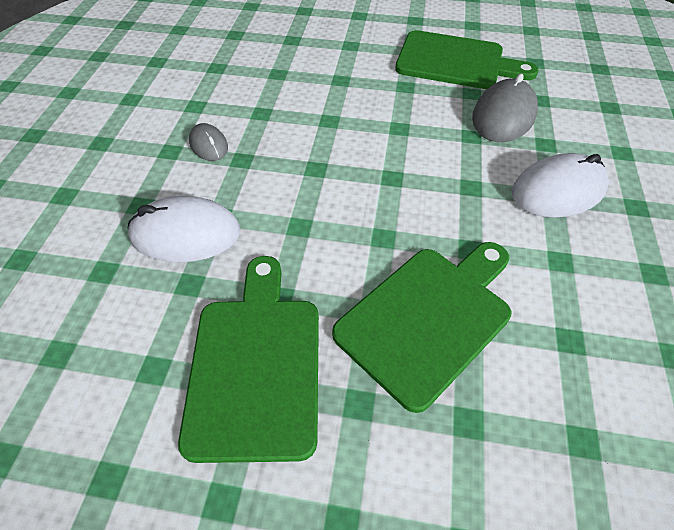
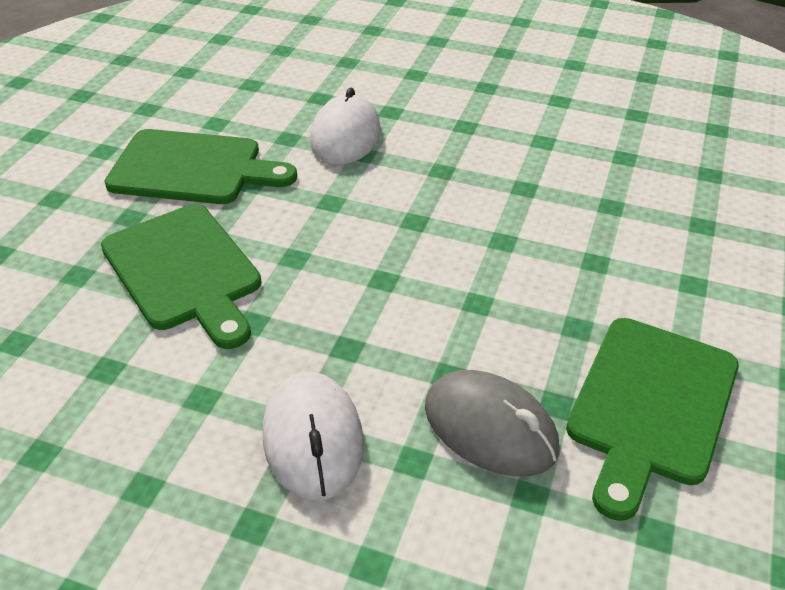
camera: 100 degrees right, 10 degrees down
(208, 145) = (470, 149): grey mouse -> none

